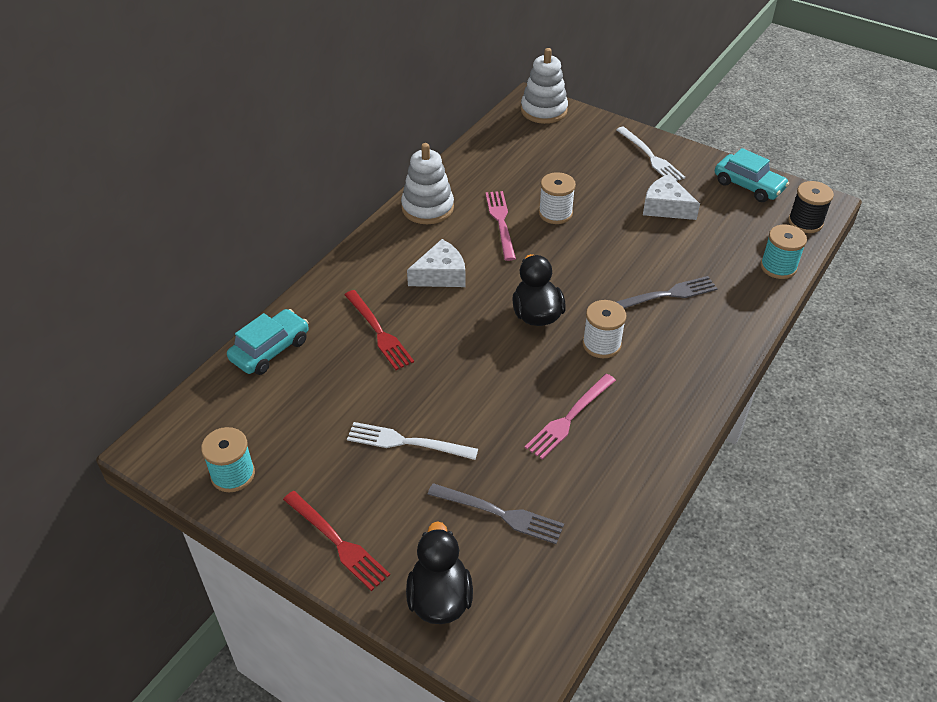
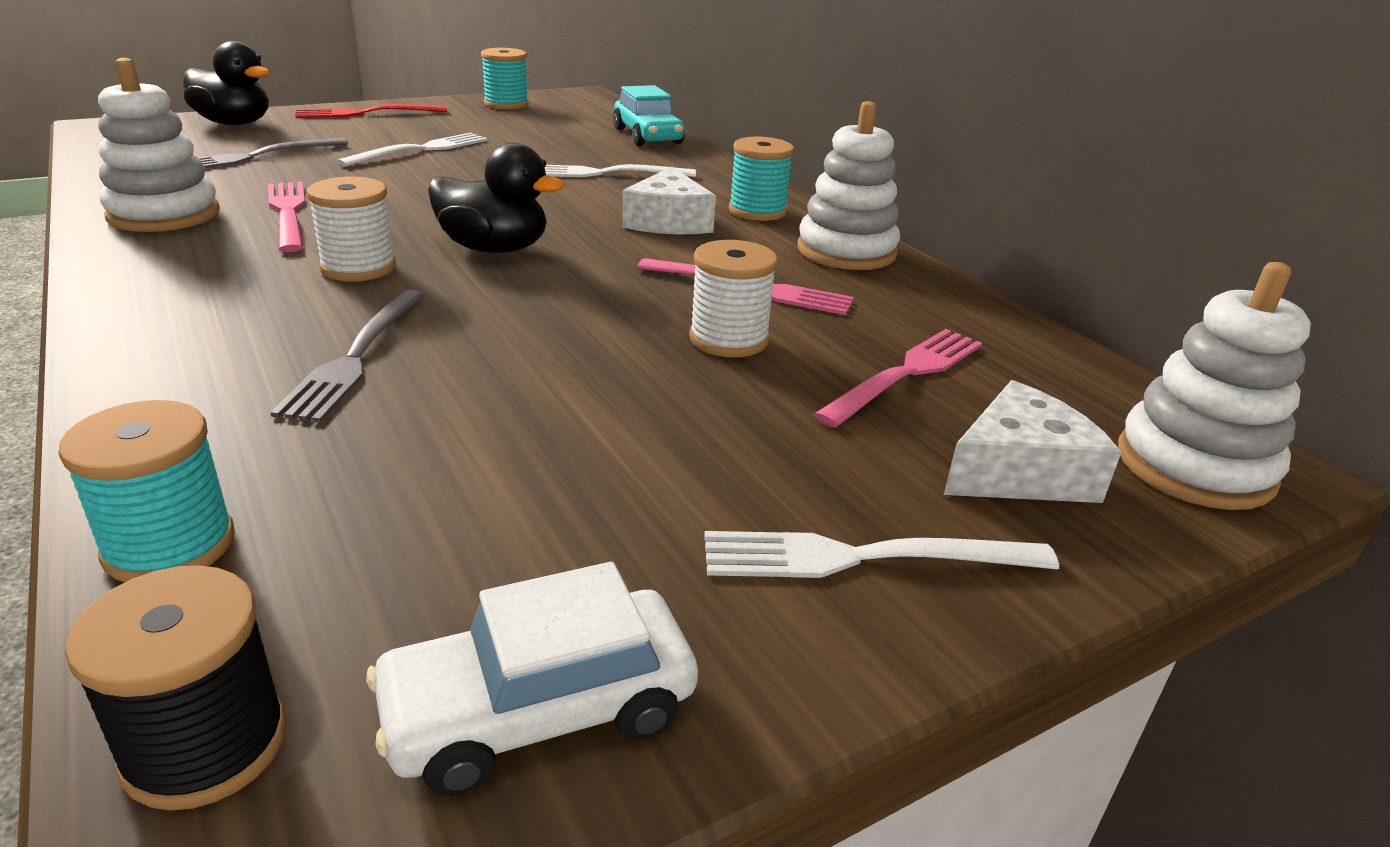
camera: 115 degrees right, 15 degrees down
(379, 332) = (603, 173): red fork -> white fork
(394, 250) = (757, 211): none -> turquoise spool
(538, 168) = (907, 373): none -> pink fork
(622, 465) = (164, 214): none -> white stacking toy
(666, 207) = (612, 478): white cheese -> white cheese (1019, 471)
(748, 186) = (539, 711): turquoise car -> white car

